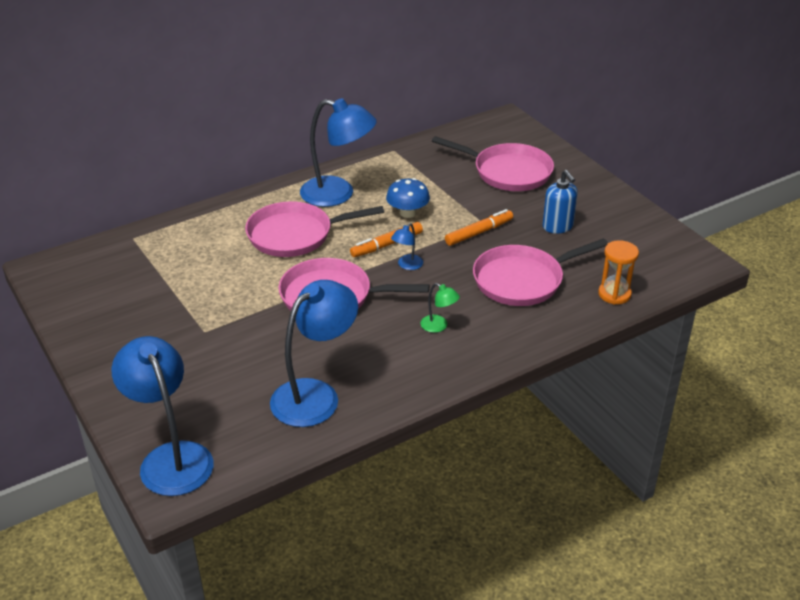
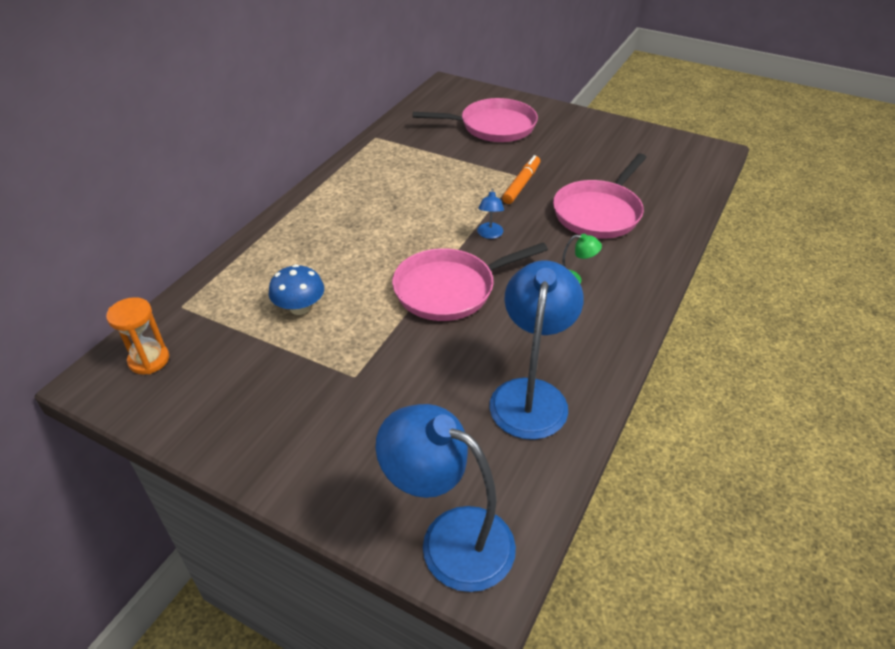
camera: 30 degrees left, 5 degrees up
(295, 235) = (356, 243): pink pan -> none
(338, 194) = (362, 191): blue lamp -> none
(386, 245) = (453, 222): orange marker -> none
(407, 213) = (443, 187): blue mushroom -> blue mushroom (300, 307)
(558, 227) = (579, 158): blue soap dispenser -> none
(614, 294) = (679, 198): orange hourglass -> orange hourglass (149, 360)

